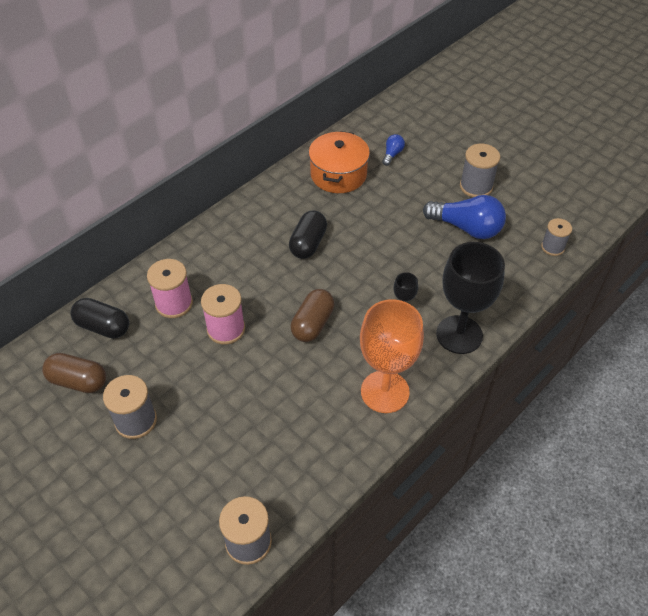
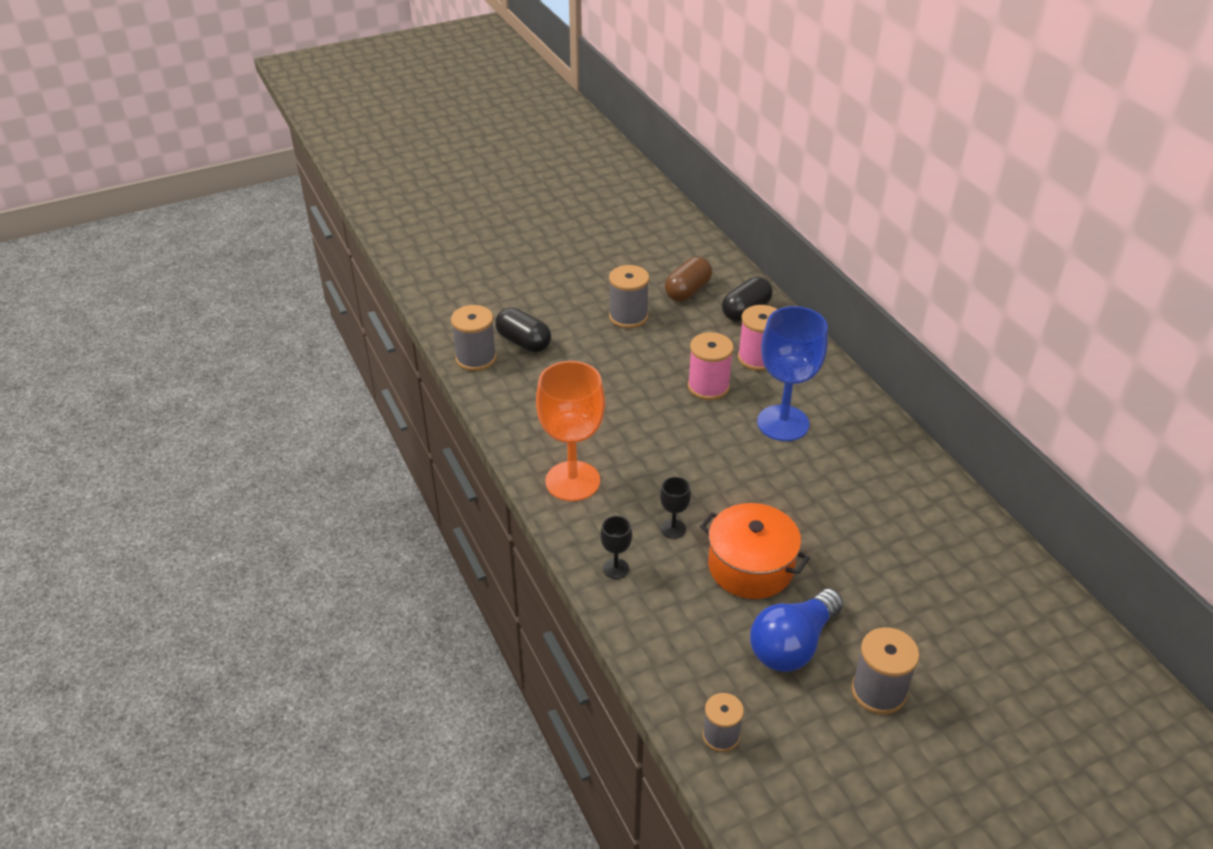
camera: 110 degrees right, 10 degrees down
(255, 271) = (783, 423): none -> blue goblet
(308, 243) = (813, 476): black capsule -> black capsule (523, 342)
(313, 324) = (687, 450): brown capsule -> none
(338, 174) = (939, 538): orange pot -> orange pot (750, 566)
(392, 154) = (975, 612): blue light bulb -> none
(459, 334) = (615, 568): black goblet -> black goblet, size x0.44

